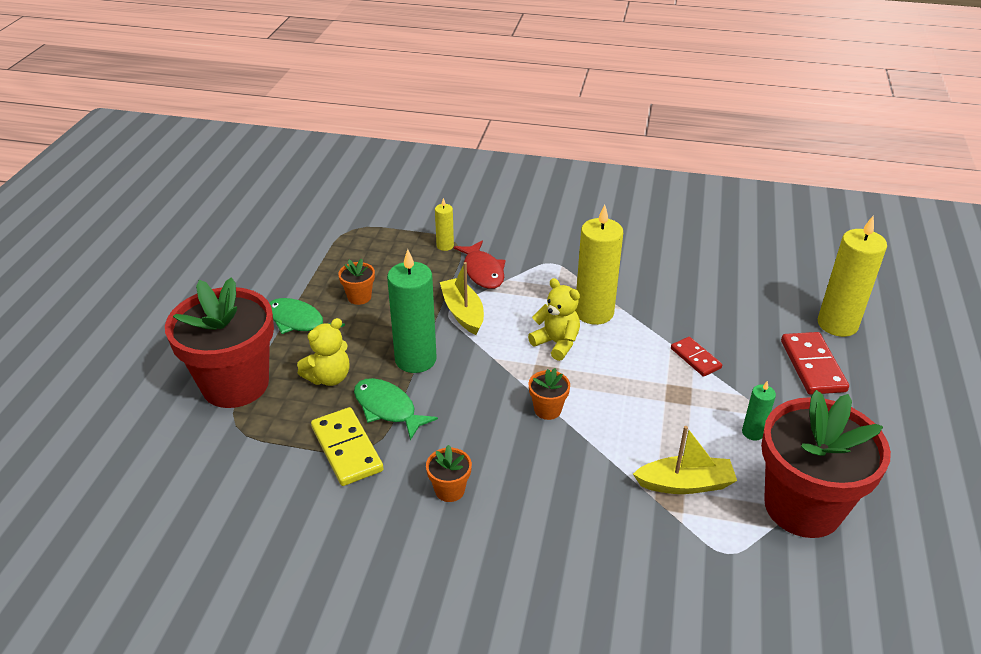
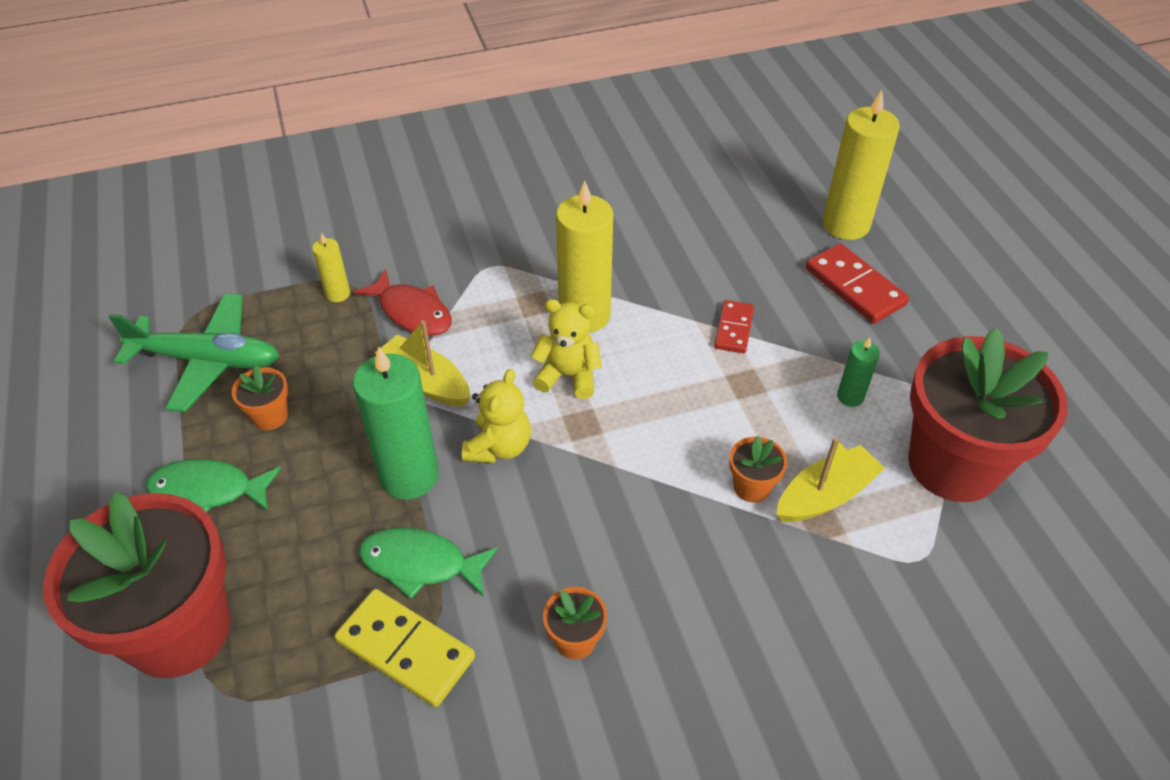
camera: 30 degrees left, 10 degrees up
(329, 377) = (309, 555): yellow teddy bear -> yellow teddy bear (499, 447)
(346, 255) = (208, 360): none -> green plane
(547, 409) = (617, 471): orange flower pot -> orange flower pot (751, 487)
(695, 358) = (733, 329): red domino -> red domino turned 75 degrees clockwise

